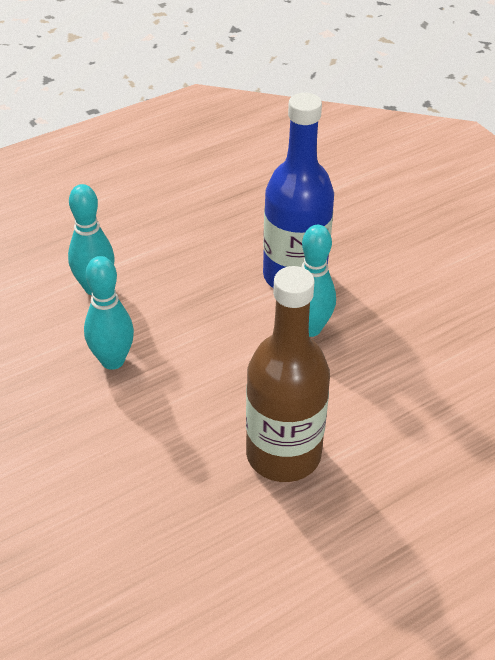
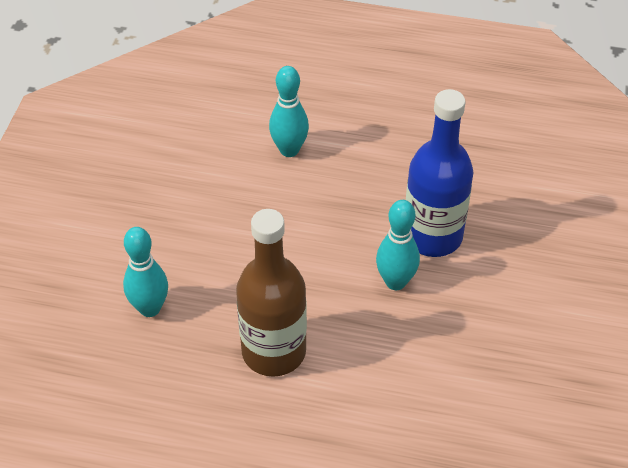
camera: 45 degrees right, 5 degrees up
(112, 360) = (243, 209): turquoise bowling pin -> turquoise bowling pin (150, 308)

